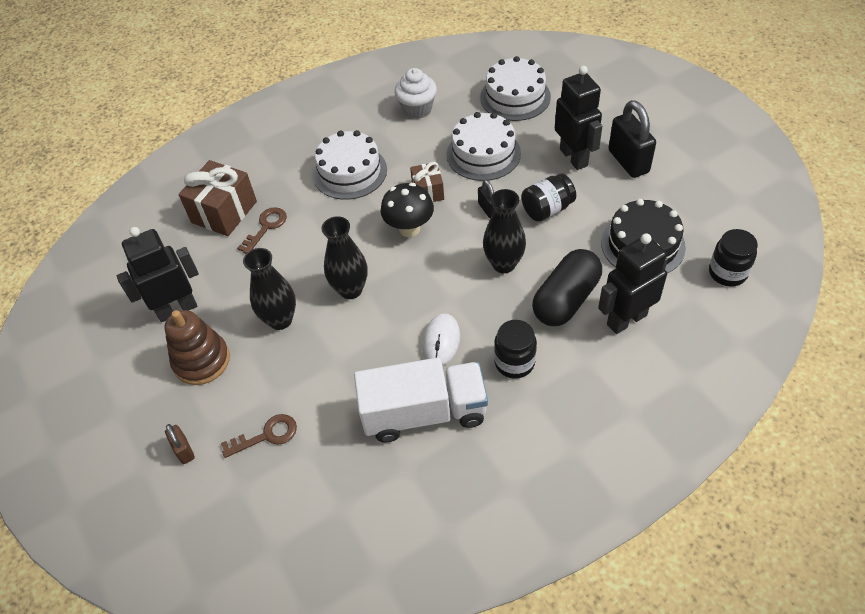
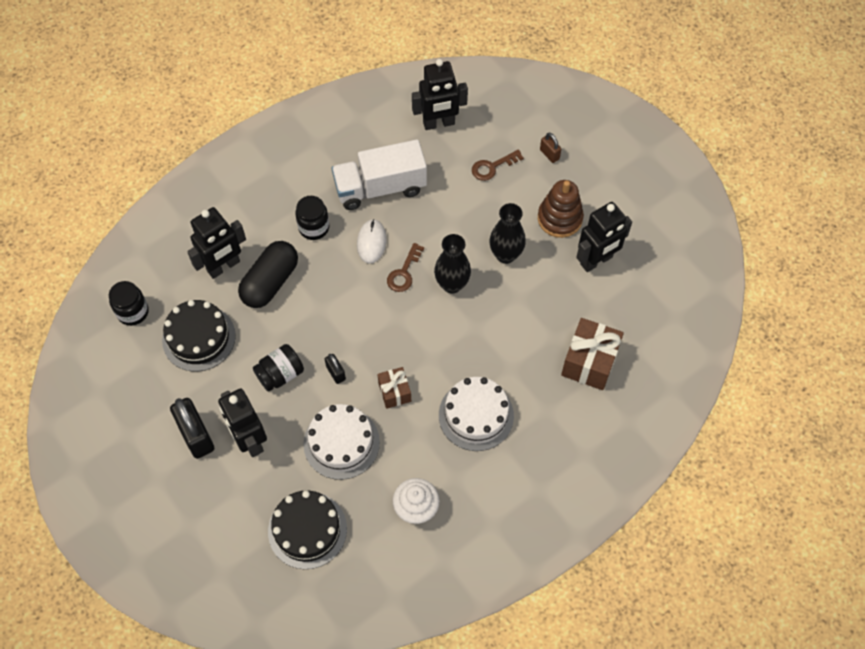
camera: 170 degrees right, 10 degrees up
(266, 227) = (543, 346): brown key -> brown key (404, 273)
(327, 510) = (439, 123): none -> black robot
(409, 229) = (408, 348): black mushroom -> none
(504, 264) = (321, 314): black vase -> none
(515, 97) = (307, 530): white cake -> black cake

